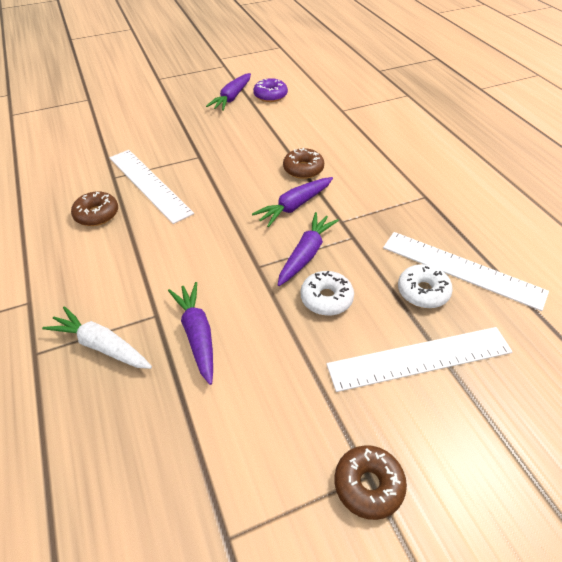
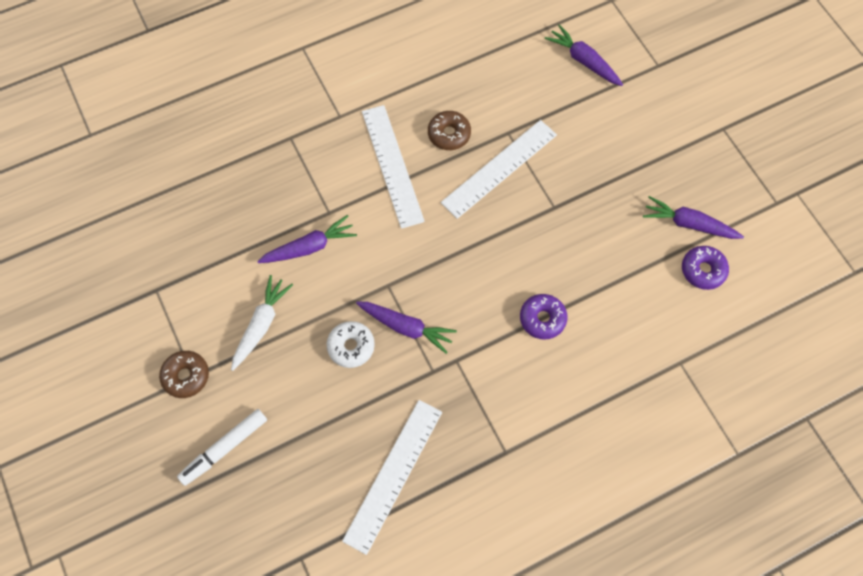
camera: 85 degrees right, 20 degrees up
(101, 346) = (298, 181): white carrot -> white carrot (261, 325)
(294, 206) = (476, 313): purple carrot -> purple carrot (583, 61)
(303, 169) = (542, 319): brown donut -> purple donut
(419, 359) = (288, 422): white ruler -> white ruler (392, 165)
(423, 292) = (362, 433): white donut -> none
(464, 430) = (224, 448): none -> white marker

